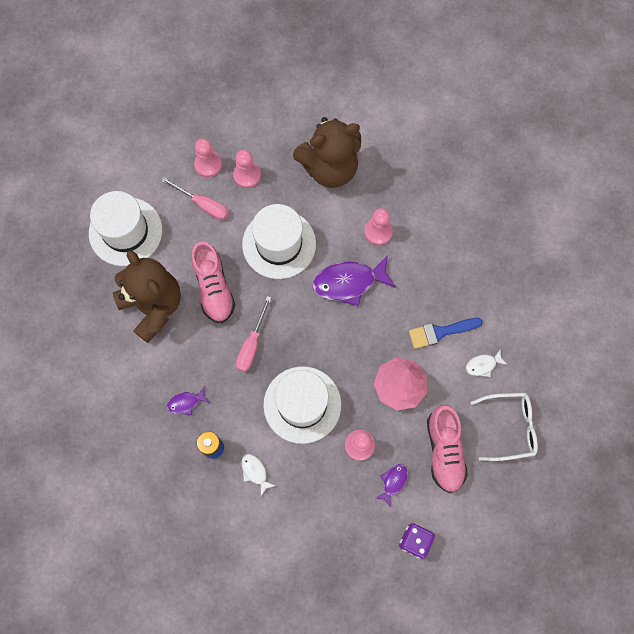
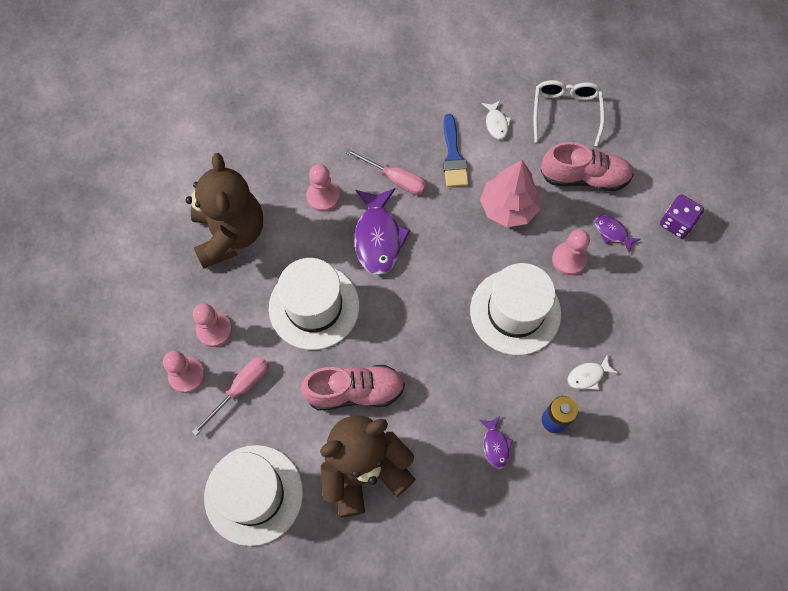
camera: 80 degrees left, 5 degrees down
(252, 344) = (434, 357): pink screwdriver -> pink screwdriver (395, 179)

